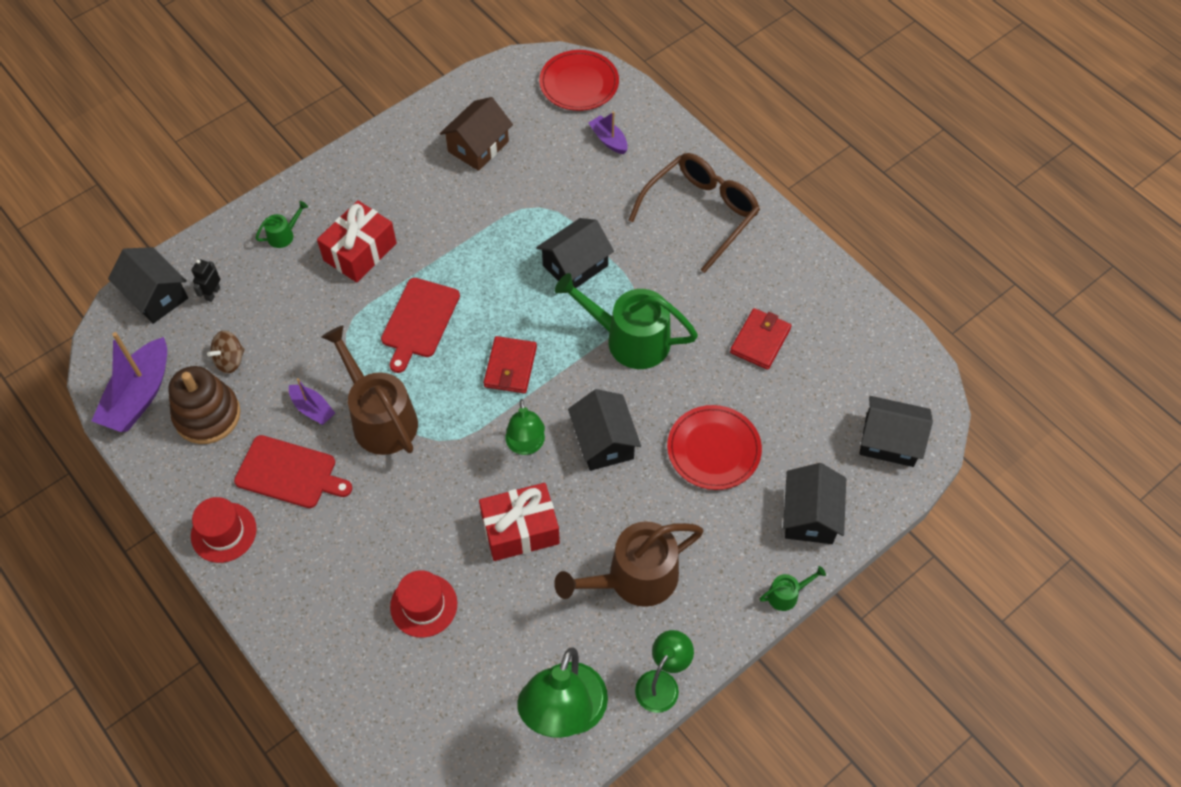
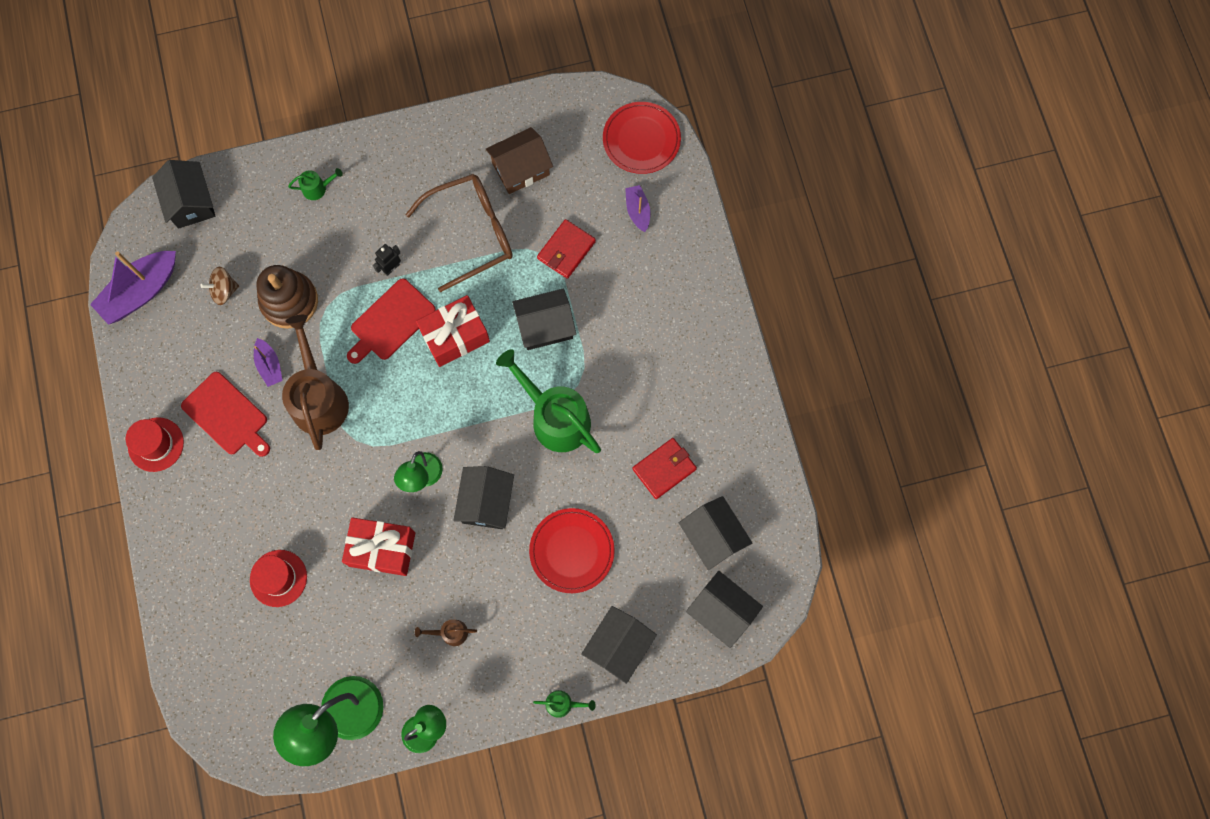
camera: 25 degrees right, 15 degrees up
(207, 415) = (186, 334): brown stacking toy -> brown stacking toy (289, 301)
(212, 293) = (236, 220): black robot -> black robot (391, 268)
(360, 252) = (372, 232): red gift -> red gift (455, 336)
(510, 367) = (444, 399): red wallet -> red wallet (566, 250)
(634, 578) = (450, 633): brown watering can -> brown watering can, size x0.44
(700, 213) = (679, 322): brown glasses -> brown glasses (471, 233)
(841, 379) = (713, 537): none -> black house

